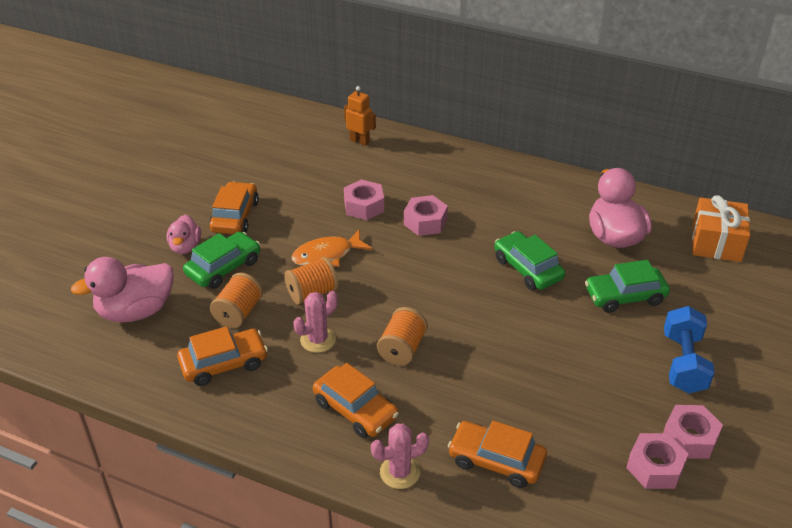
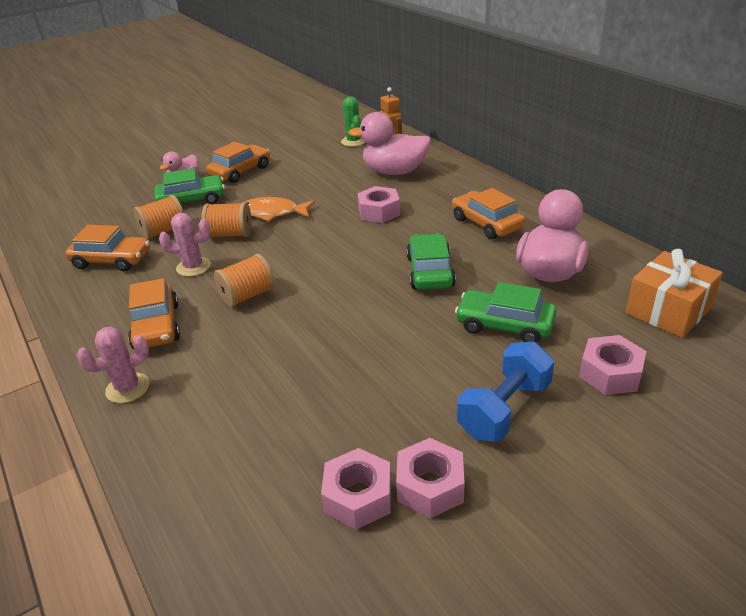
camera: 35 degrees right, 5 degrees down
(136, 311) = (104, 210): pink duck -> pink duck (394, 172)
(314, 145) = (353, 141): none -> green cactus
(364, 206) = (342, 188): pink nut -> pink nut (610, 373)
(400, 472) = (128, 388): pink cactus -> pink cactus turned 45 degrees counterclockwise
(496, 461) = (214, 416): orange car -> orange car (486, 223)

